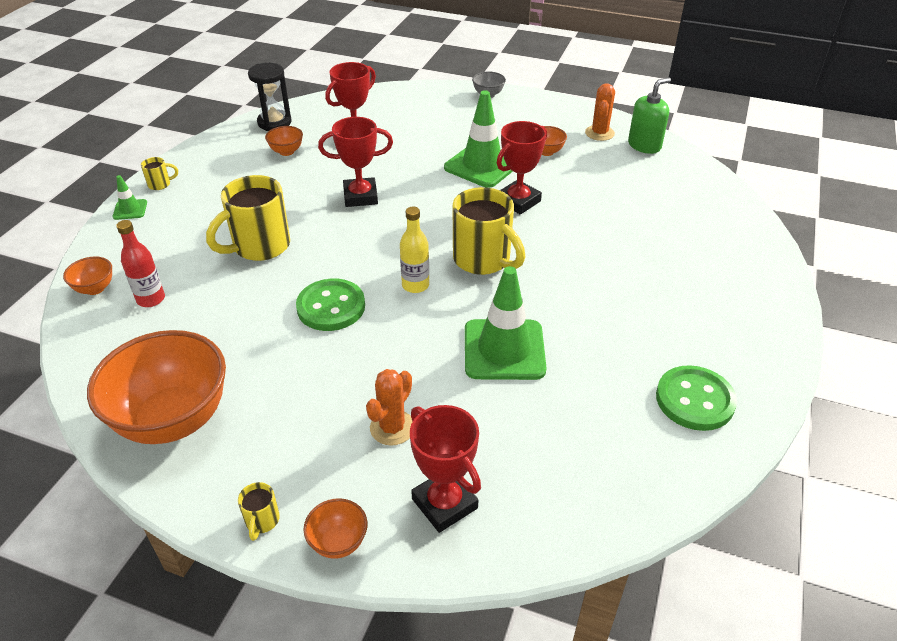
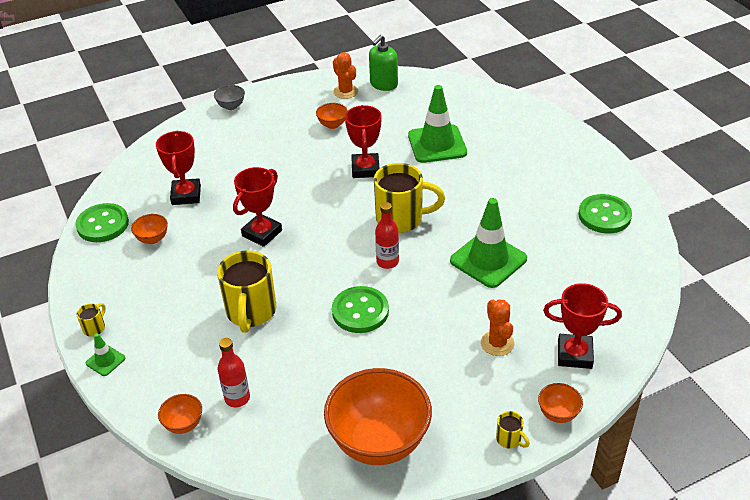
camera: 45 degrees left, 0 degrees up
(274, 122) = (103, 224): black hourglass -> green button
(415, 285) = (387, 262): yellow bottle -> red bottle
(482, 165) = (307, 160): green traffic cone -> green traffic cone (437, 144)
(644, 145) = (383, 84): green soap dispenser -> green soap dispenser turned 150 degrees counterclockwise

